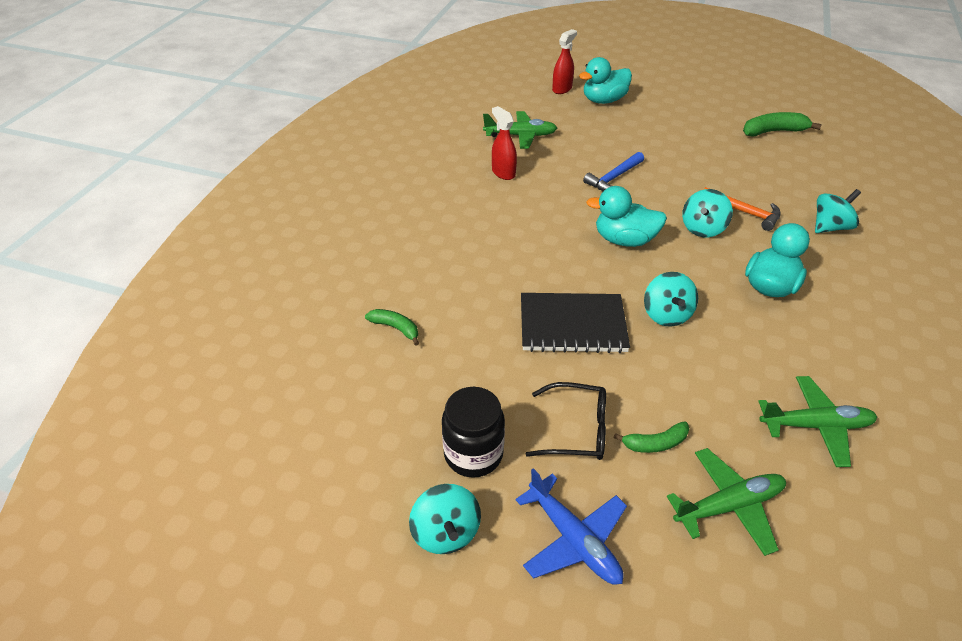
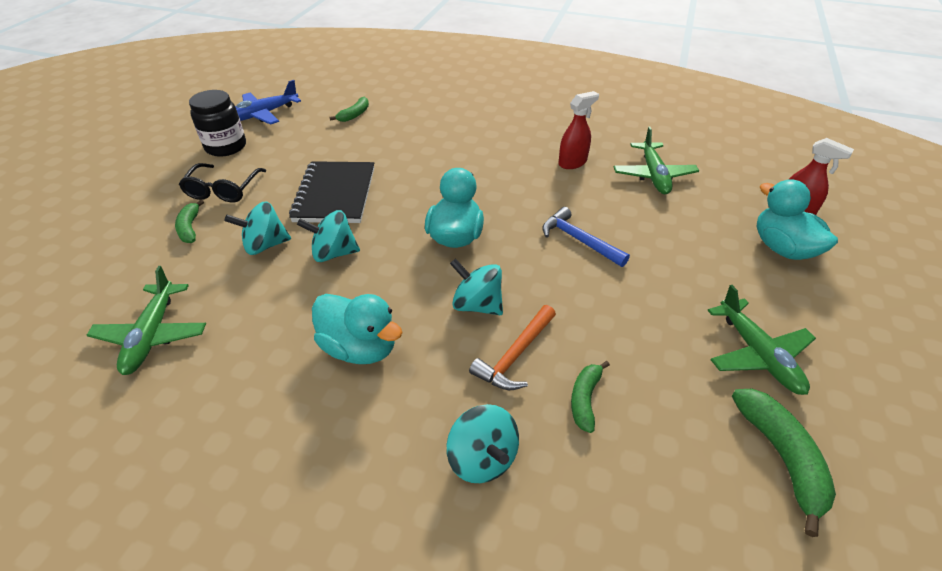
camera: 90 degrees right, 0 degrees up
(446, 532) = (174, 138): turquoise spinning top -> turquoise spinning top (265, 245)
(574, 539) = (137, 183): blue plane -> blue plane (263, 114)
(729, 505) = (112, 259): green plane -> green plane (758, 355)
(767, 187) = (585, 399): none -> green banana

